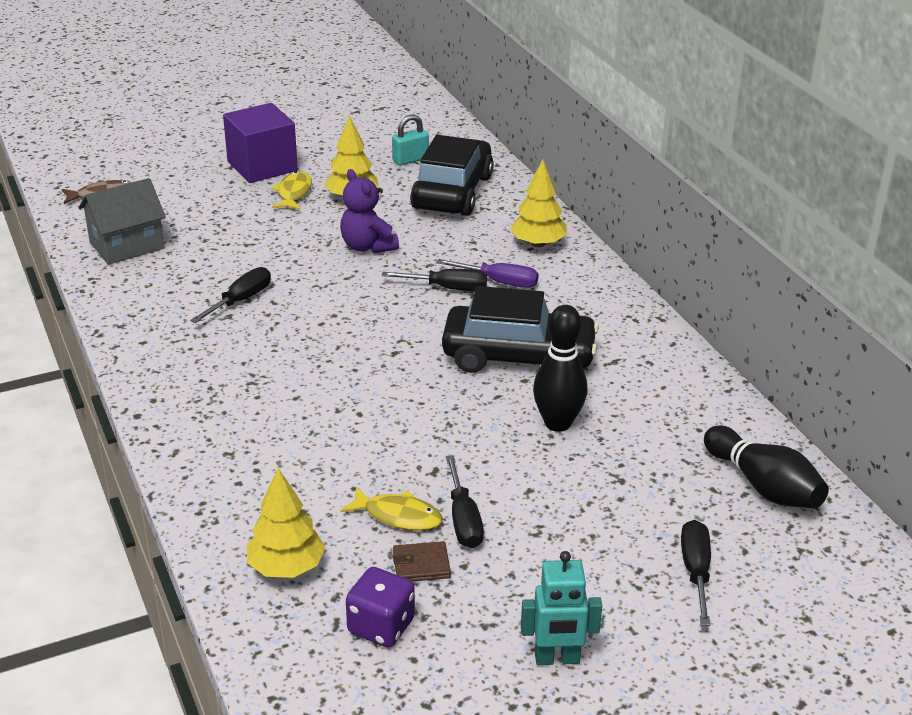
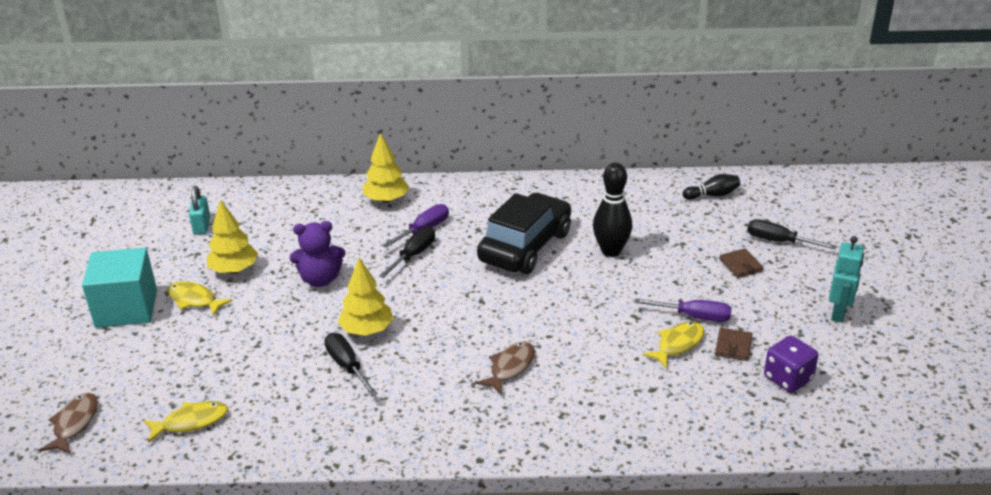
camera: 65 degrees left, 0 degrees up
(126, 245) = (191, 422): grey house -> yellow fish
(262, 166) = (126, 308): purple cube -> turquoise cube
(286, 567) = (712, 410): yellow tree -> yellow tree (367, 330)
(289, 400) = (510, 367): none -> brown fish
(452, 192) = (275, 218): black car -> none
(463, 519) = (693, 317): black screwdriver -> purple screwdriver
(607, 543) = (741, 265): none -> brown wallet
(763, 486) = (712, 195): black bowling pin -> black bowling pin, size x0.61

